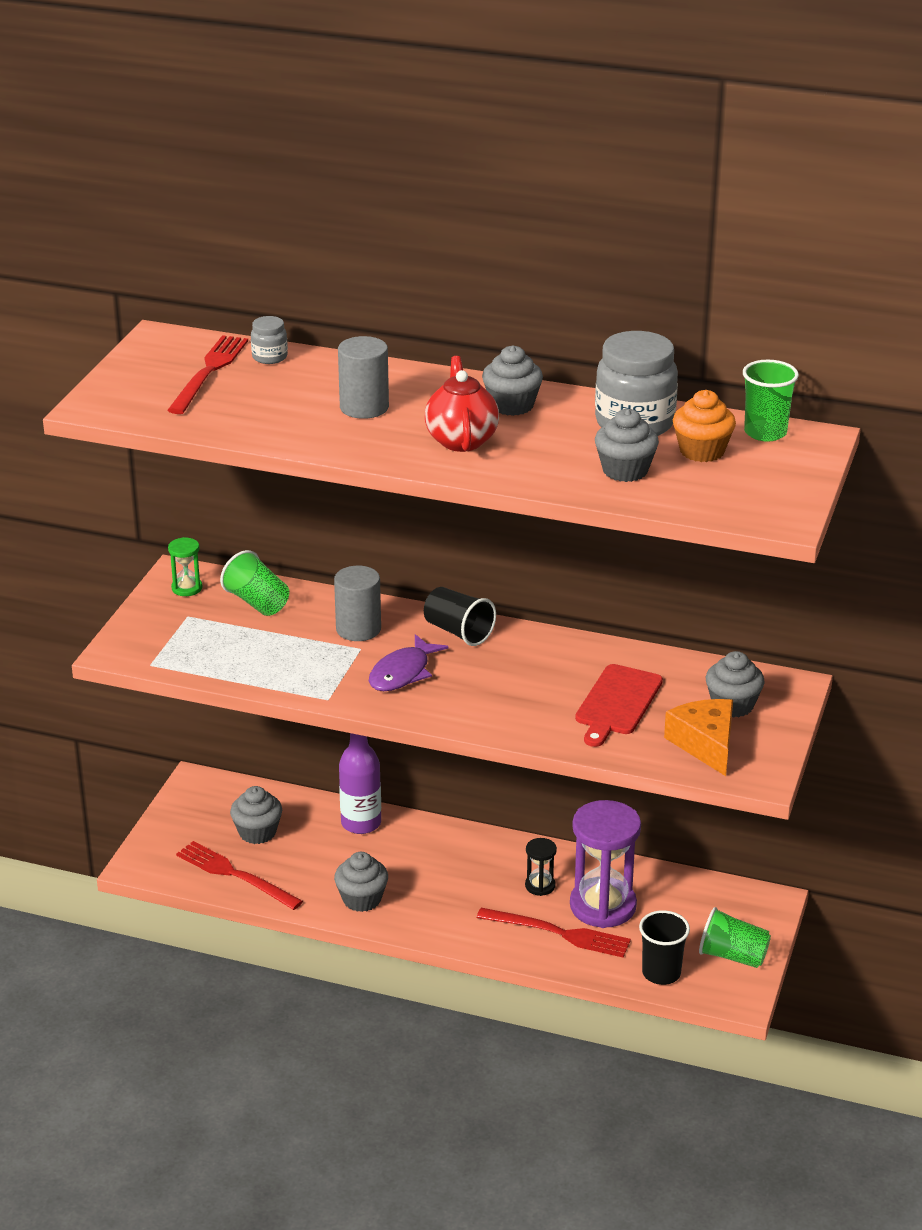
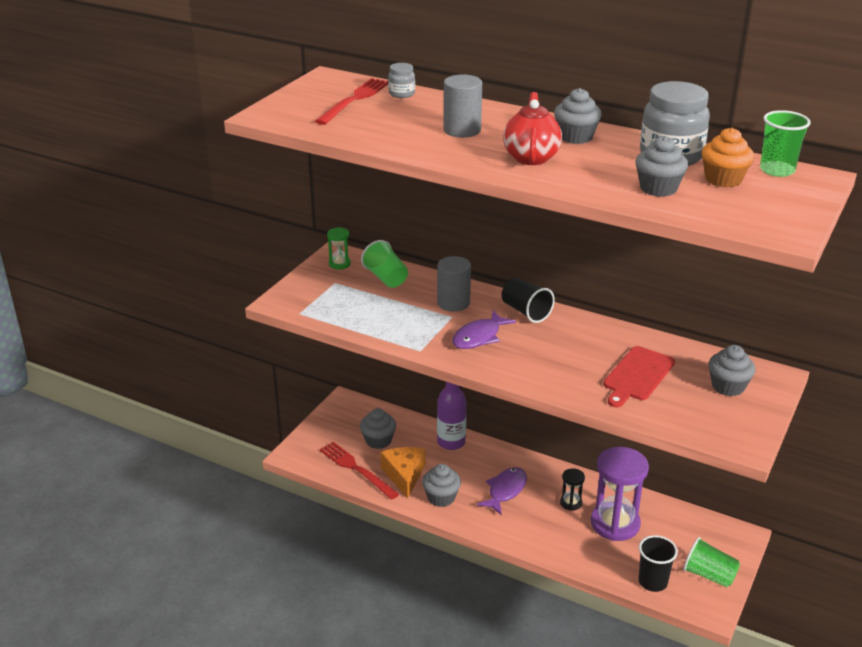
camera: 10 degrees right, 0 degrees up
(448, 880) = (505, 490): none -> purple fish
(558, 933) = (579, 541): red fork -> none
(705, 744) = (703, 414): orange cheese -> orange cheese (404, 475)

